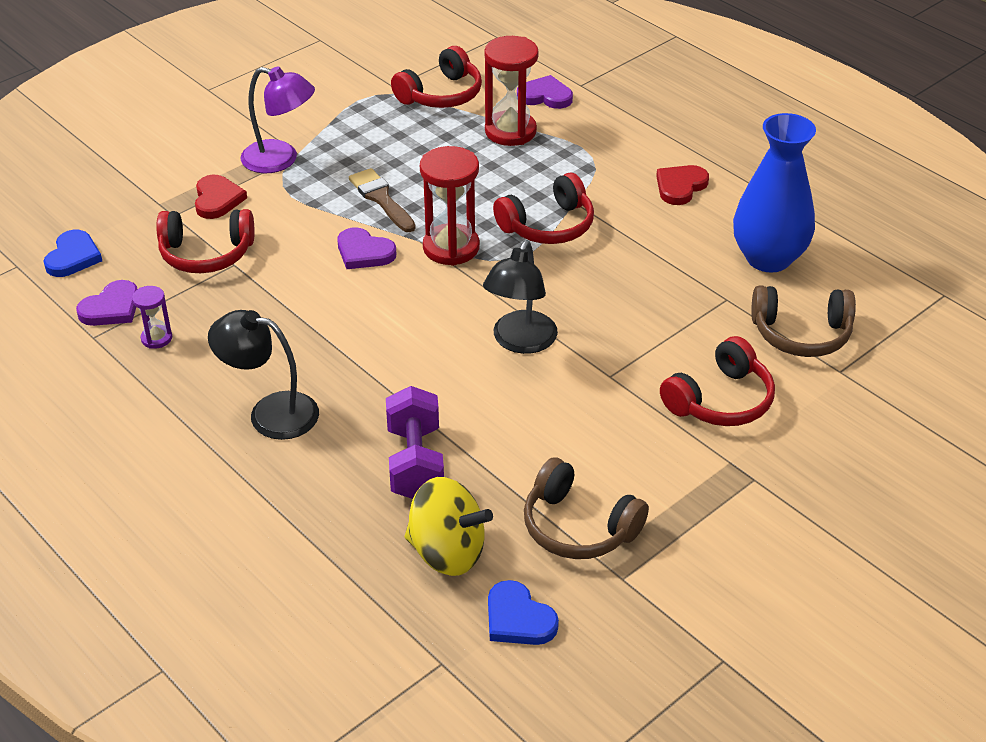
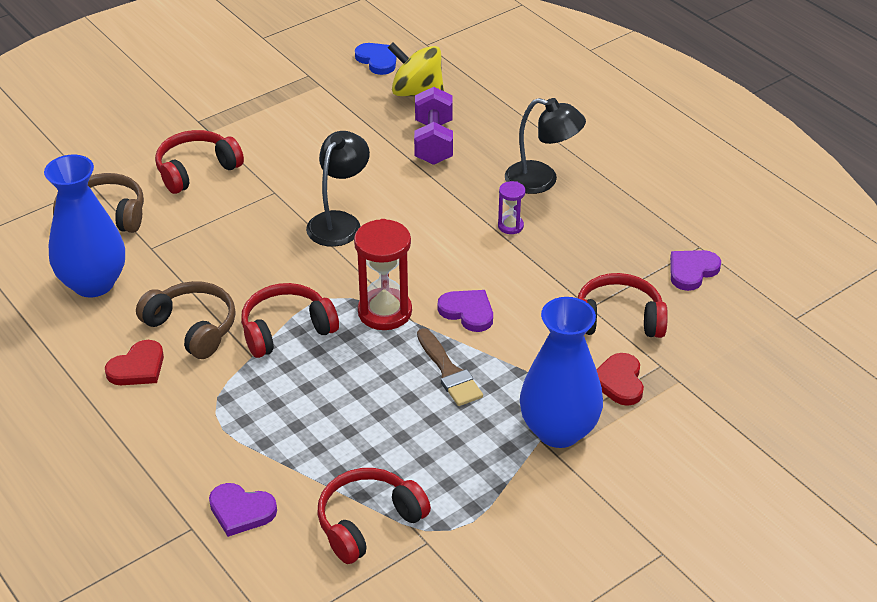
camera: 175 degrees left, 0 degrees up
(73, 257) = (745, 324): blue heart -> none
(156, 338) = (644, 242): purple hourglass -> purple hourglass (510, 226)
(280, 160) = (558, 430): purple lamp -> blue vase
(510, 131) = (296, 456): red hourglass -> none
(578, 527) = (328, 101): brown headphones -> brown headphones (192, 328)

